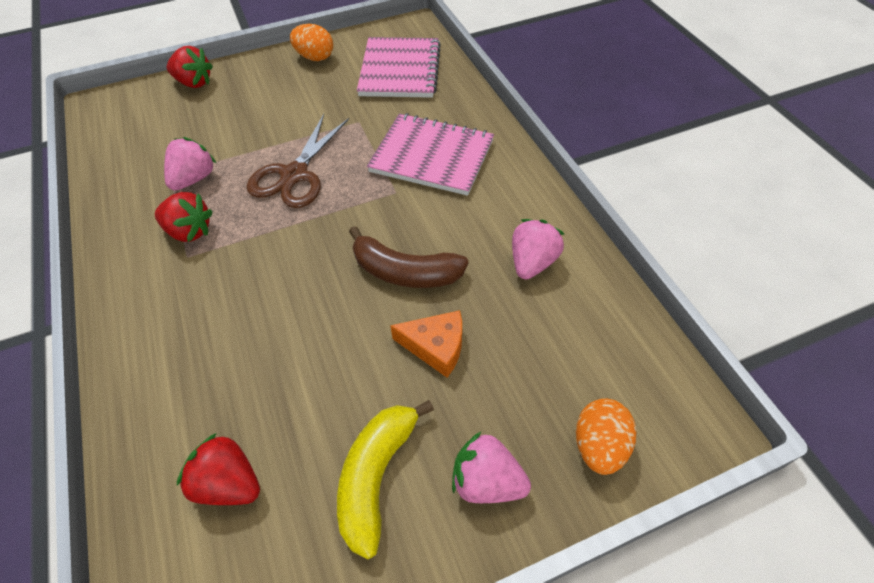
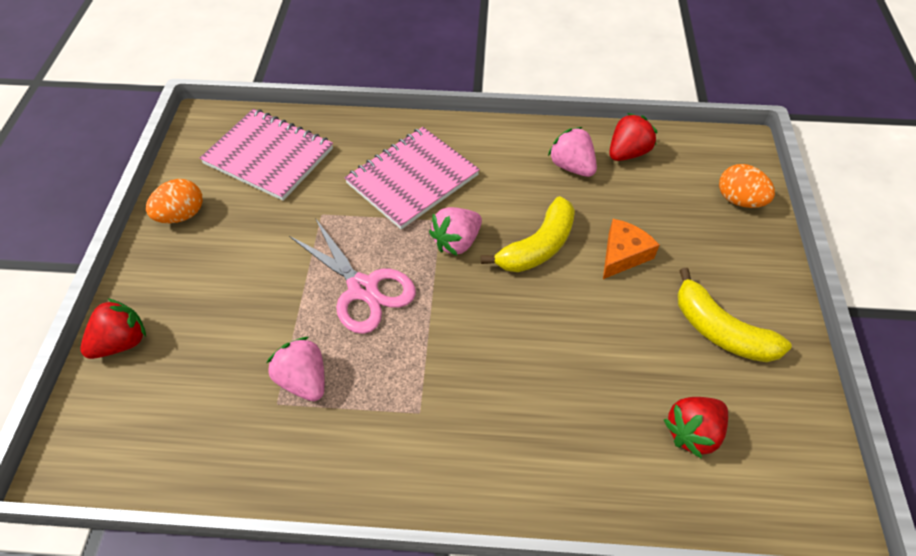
camera: 65 degrees left, 0 degrees up
(189, 231) = (384, 402): red strawberry -> red strawberry (627, 153)
(294, 175) = (363, 288): brown scissors -> pink scissors
(405, 272) = (538, 247): brown banana -> yellow banana
(486, 481) = (745, 268): pink strawberry -> pink strawberry (456, 242)

